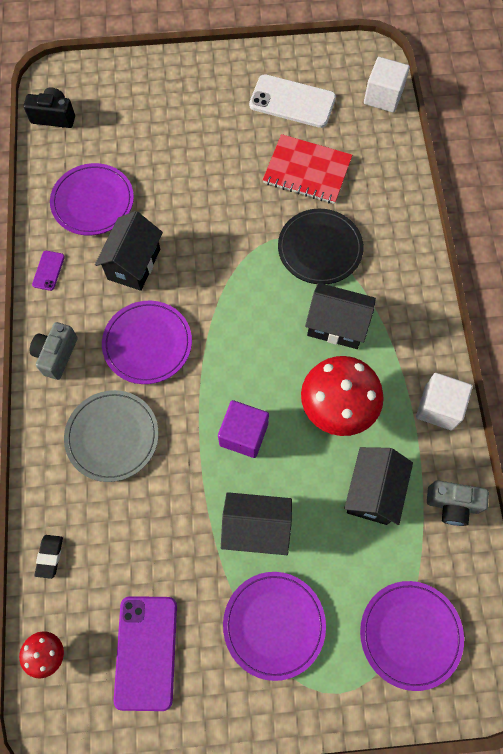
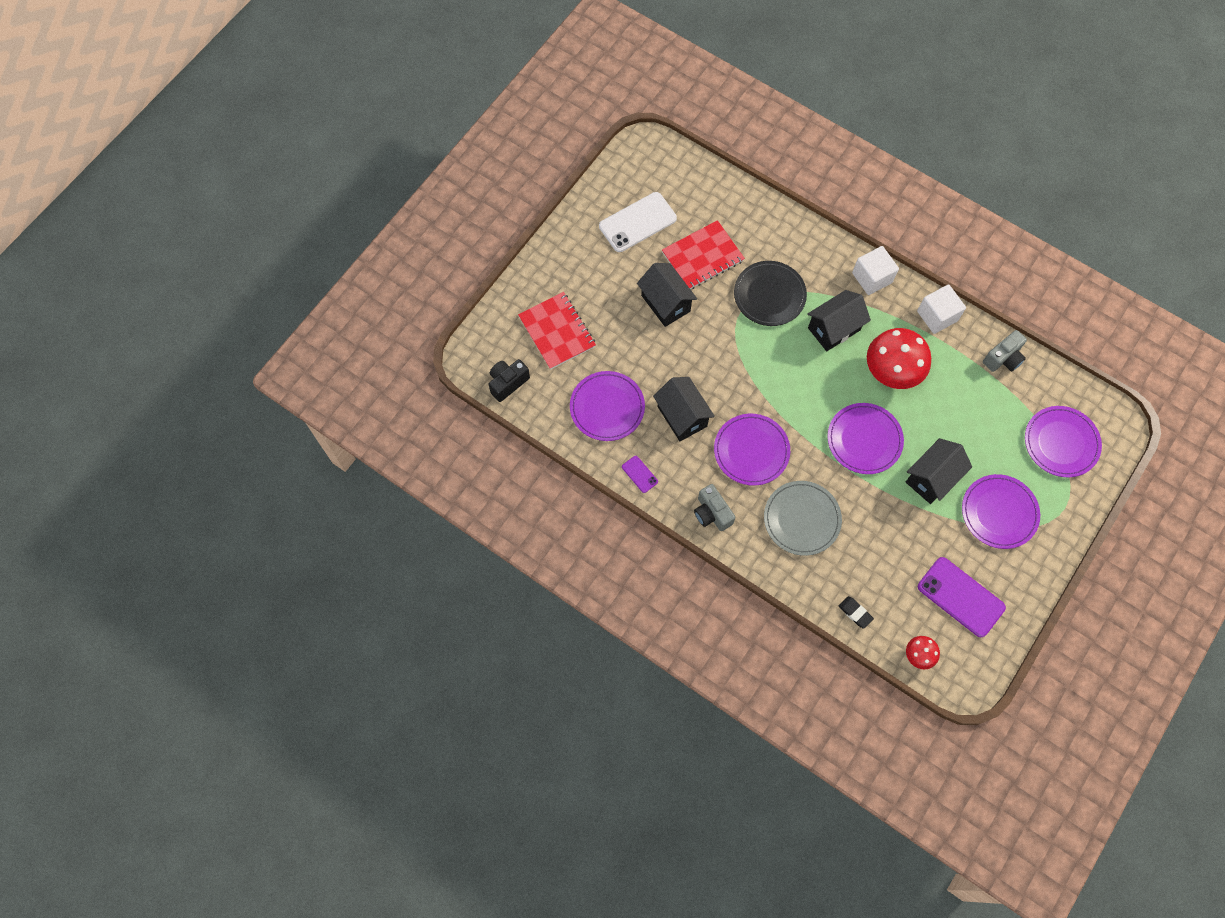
camera: 50 degrees left, 0 degrees up
(132, 117) = (557, 332): none -> red notebook
(243, 434) = (864, 440): purple cube -> purple plate
(373, 492) = (961, 395): black house -> black house (665, 303)
(383, 96) = (685, 165): white cube -> white cube (872, 278)

